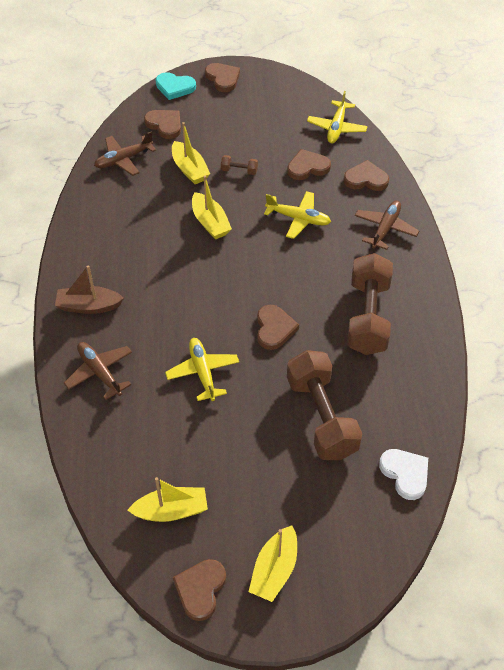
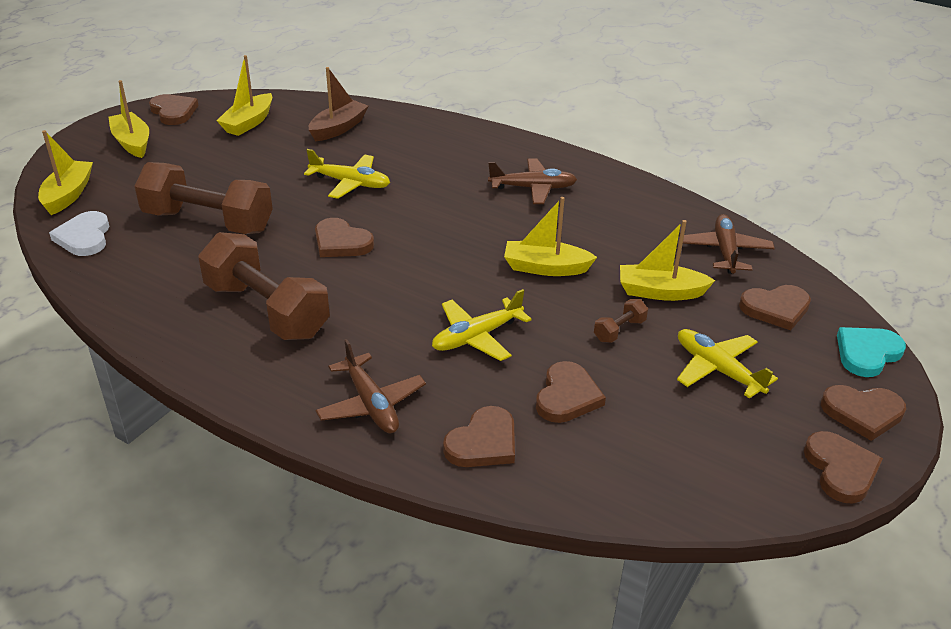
camera: 125 degrees right, 15 degrees down
(89, 306) = (509, 157): brown boat -> brown boat (338, 128)
(100, 372) = (423, 138): brown plane -> brown plane (533, 188)
(267, 76) = (840, 469): none -> brown heart
(336, 128) = (631, 478): yellow plane -> yellow plane (717, 369)
(377, 538) = (68, 195): none -> yellow boat
(405, 474) = (84, 237): white heart -> white heart turned 75 degrees clockwise

